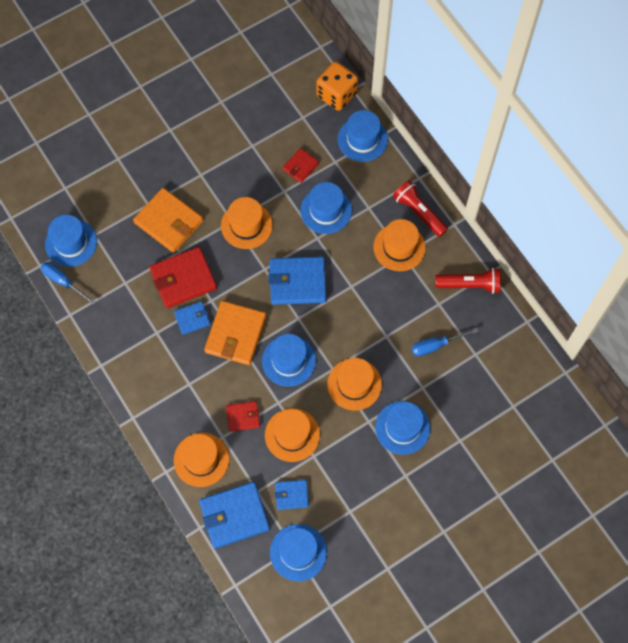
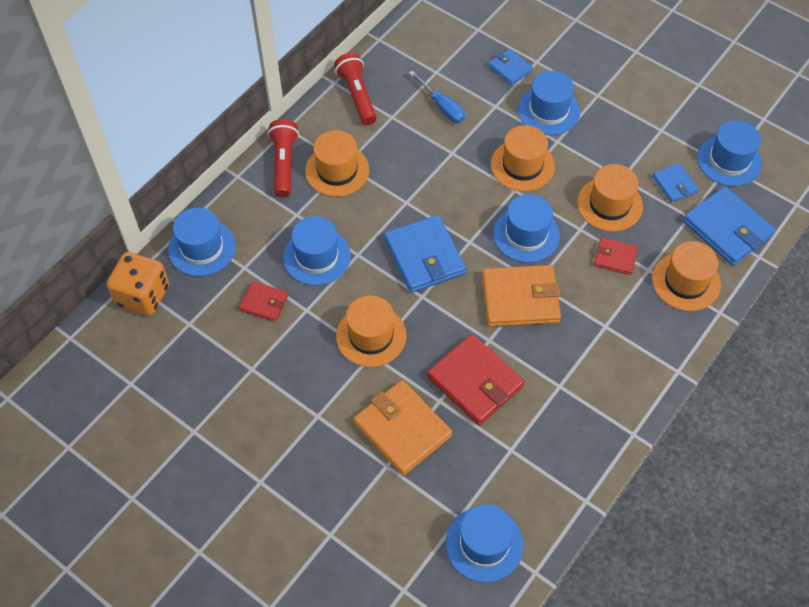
camera: 110 degrees left, 10 degrees down
(63, 282) = (545, 529): blue screwdriver -> none
(168, 222) = (402, 429): orange wallet -> orange wallet turned 60 degrees counterclockwise
(192, 318) = (522, 352): blue wallet -> blue wallet (510, 68)
(243, 417) = (615, 257): red wallet -> red wallet turned 45 degrees counterclockwise
(419, 212) = (284, 164): red flashlight -> red flashlight turned 150 degrees clockwise

